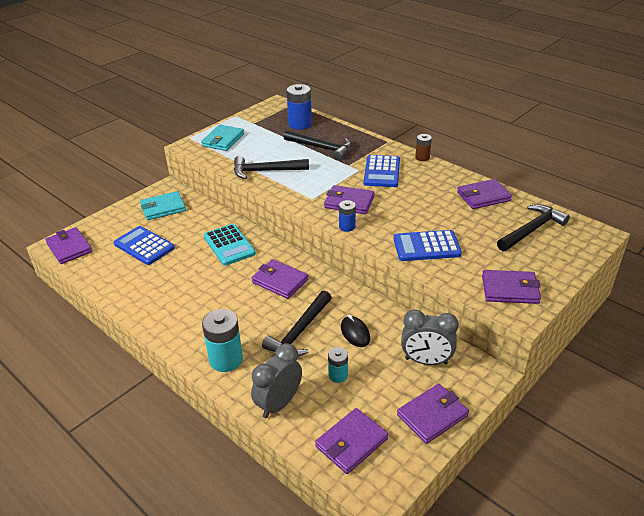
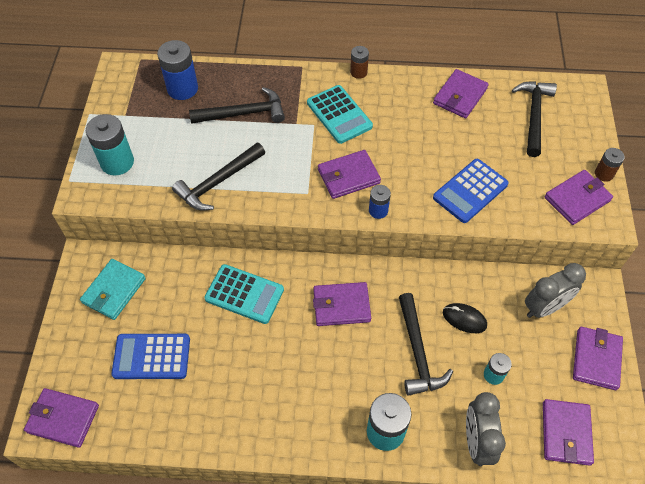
camera: 40 degrees left, 20 degrees up
(223, 140) = (117, 162): turquoise wallet -> turquoise battery
(382, 172) = (339, 115): blue calculator -> turquoise calculator
(553, 286) = (604, 174): none -> brown battery

